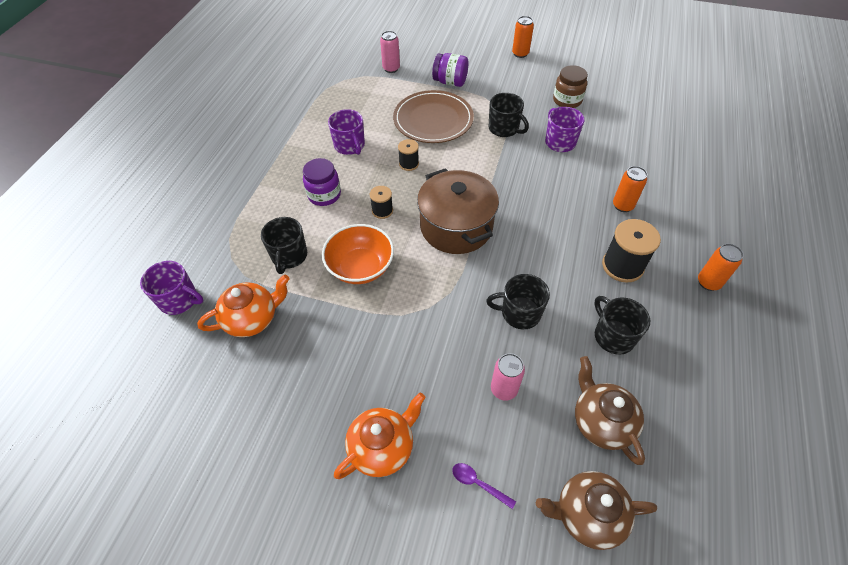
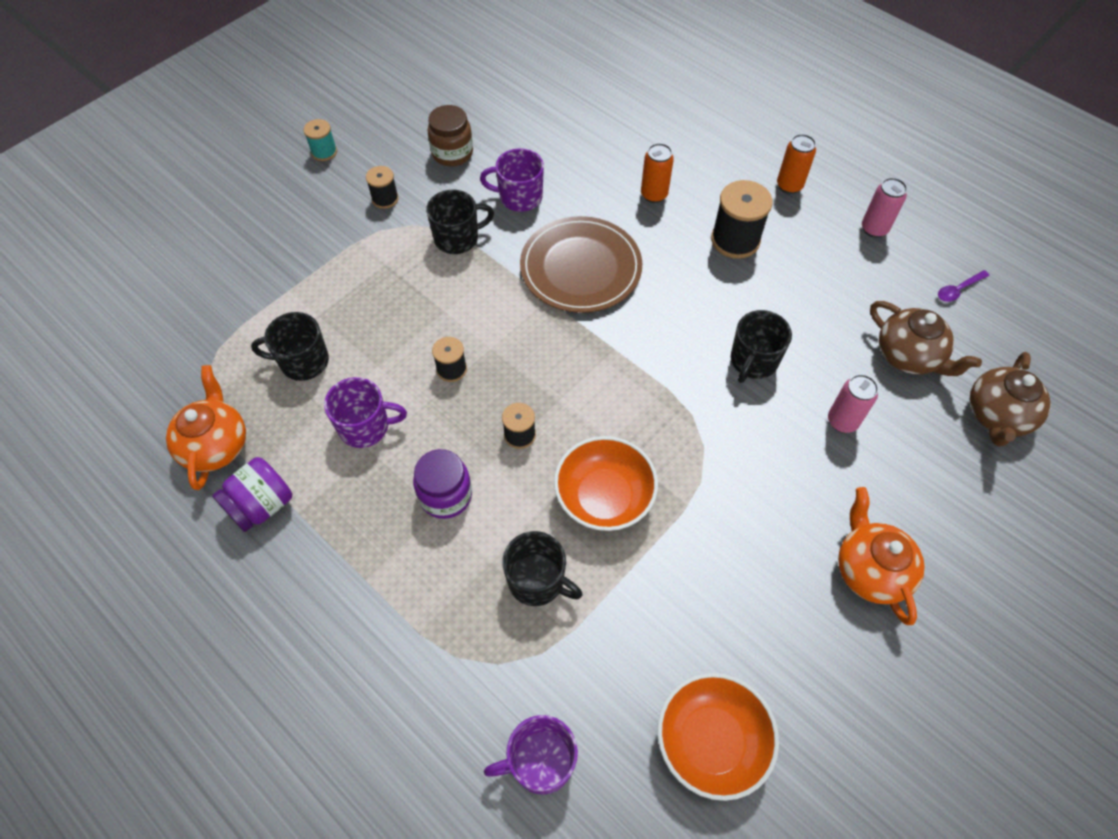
camera: 65 degrees left, 5 degrees up
(179, 300) = (540, 762): purple mug -> purple mug turned 150 degrees counterclockwise
(216, 383) = (711, 741): none -> orange bowl
(252, 319) = (625, 663): orange teapot -> orange teapot (216, 445)
(391, 69) = (230, 308): pink can -> pink can (874, 229)
(433, 120) = (384, 305): brown plate -> brown plate (580, 268)
(450, 82) = (320, 252): purple jar -> purple jar (261, 505)
(456, 227) = (595, 365): brown pot -> none
(478, 483) = (940, 494): purple spoon -> purple spoon (958, 290)
(508, 89) = (385, 199): none -> black spool
(520, 54) = (324, 152): orange can -> turquoise spool
(601, 422) = (909, 356): brown teapot -> brown teapot turned 135 degrees counterclockwise
(613, 336) = (818, 295): black mug -> black mug (303, 361)

